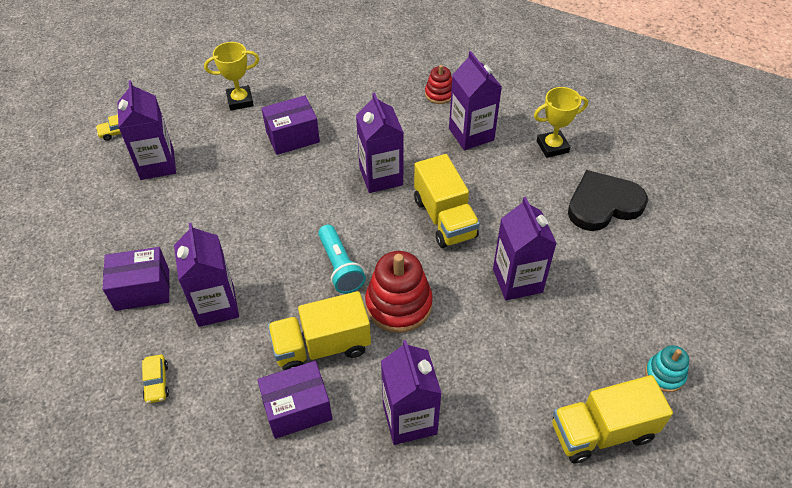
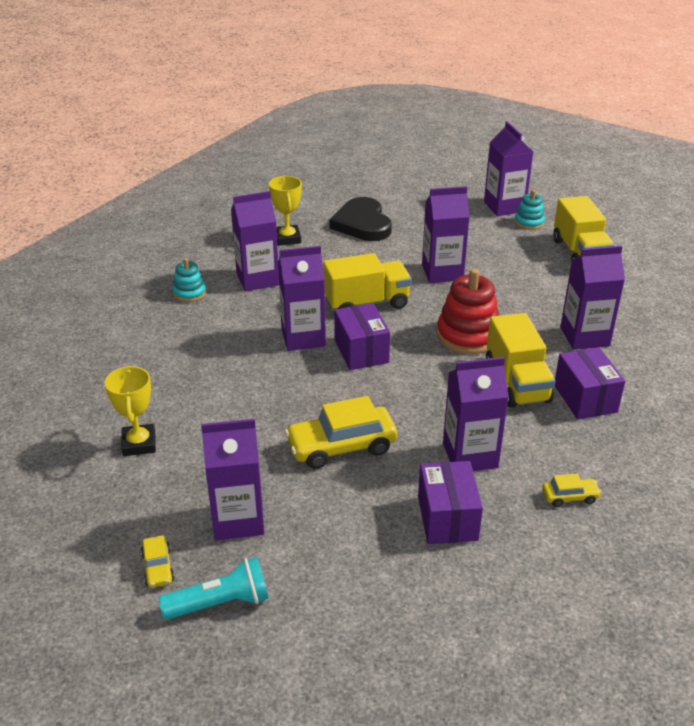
camera: 85 degrees left, 15 degrees down
(231, 215) = (341, 447): none -> yellow car
(292, 137) = (223, 398): purple box -> purple box (361, 351)
(340, 267) = (422, 368): turquoise flashlight -> turquoise flashlight (220, 603)
(439, 94) = (189, 293): red stacking toy -> turquoise stacking toy
(698, 347) = (504, 207): none -> purple carton

